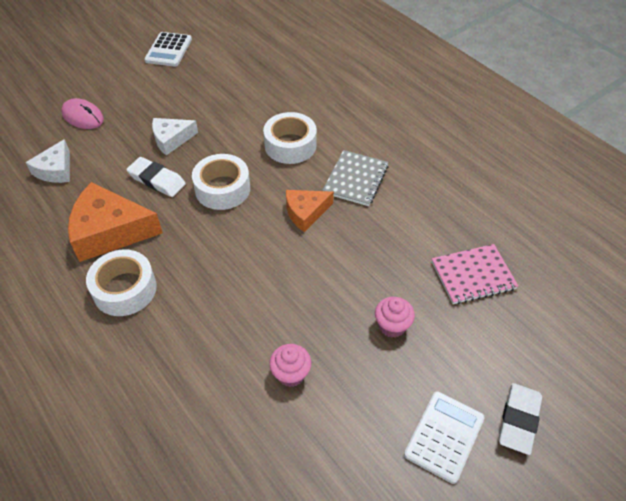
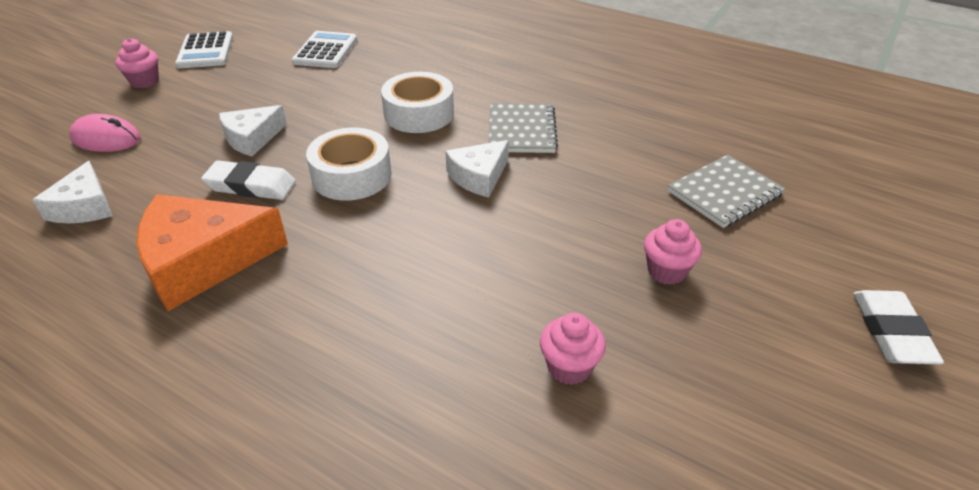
camera: 20 degrees left, 10 degrees down
(120, 70) = (145, 81): none -> pink cupcake
(125, 289) = (259, 328): white tape -> none
(306, 212) = (479, 176): orange cheese -> white cheese
(444, 436) = (820, 380): white calculator -> white calculator (325, 51)
(473, 275) = (724, 193): pink notebook -> grey notebook

